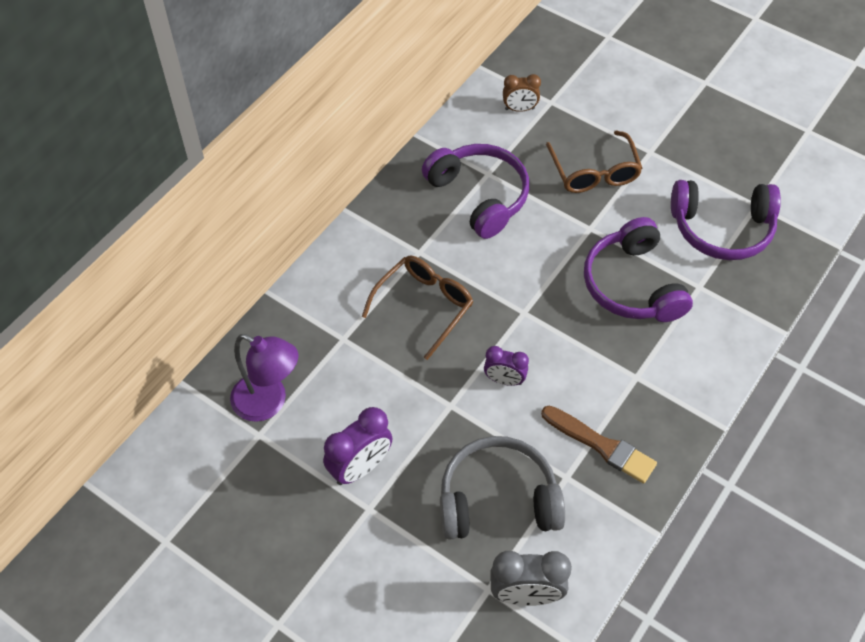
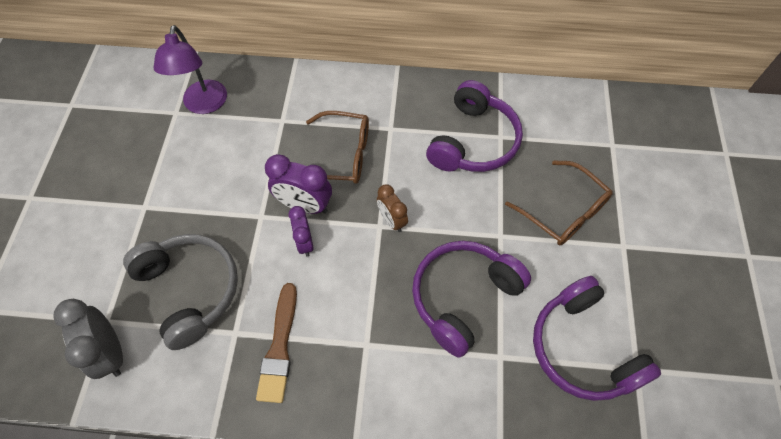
camera: 60 degrees right, 5 degrees up
(360, 467) = (176, 184): purple clock -> purple clock (304, 205)
(519, 109) = (585, 127): brown clock -> brown clock (392, 220)
(594, 172) = (563, 211): brown glasses -> brown glasses turned 90 degrees counterclockwise

